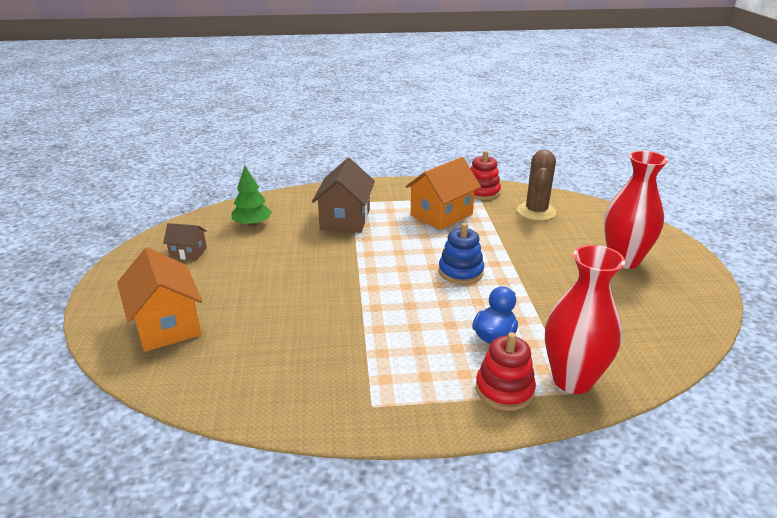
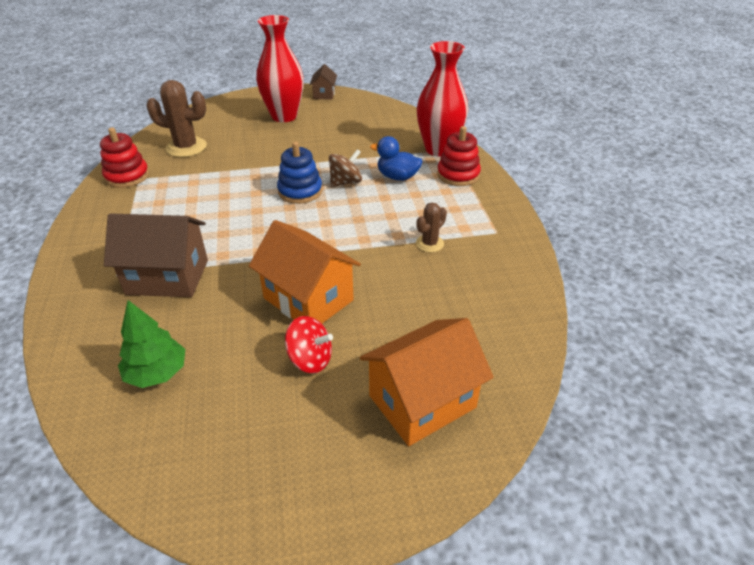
camera: 95 degrees left, 10 degrees up
(188, 252) = (238, 434): brown house -> brown house (324, 94)
(235, 277) = (310, 359): none -> red spinning top
(360, 349) = (429, 244): none -> brown cactus
(441, 215) = (176, 203): orange house -> orange house (308, 299)
(480, 299) = (345, 182): none -> brown spinning top

